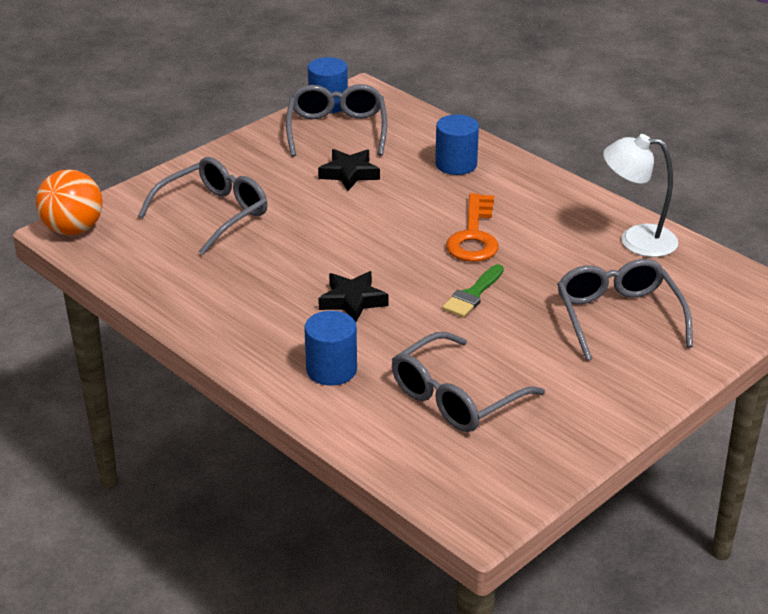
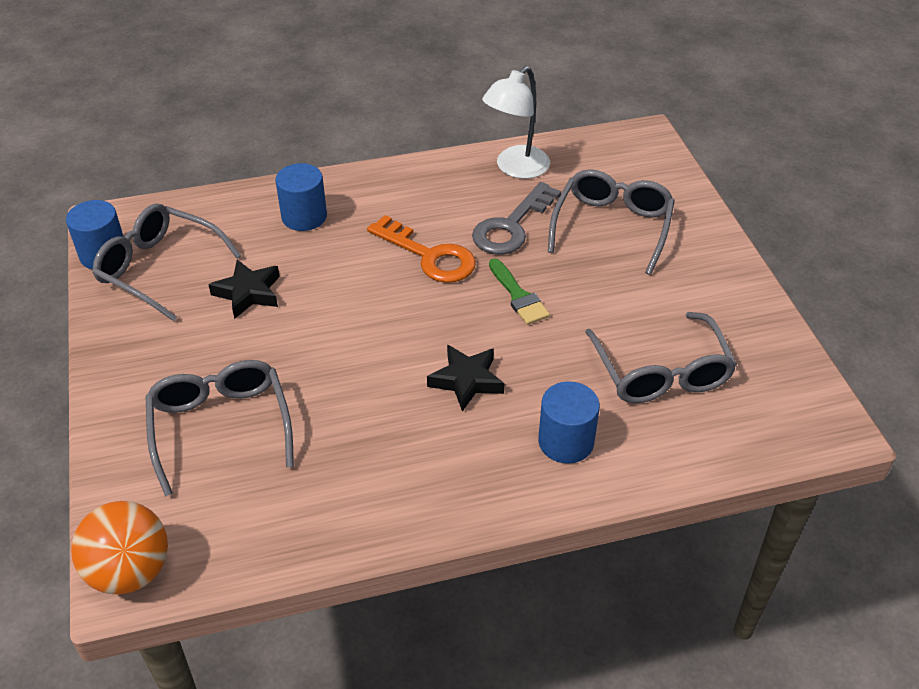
camera: 60 degrees left, 10 degrees up
(556, 263) = (511, 226): none -> grey key
(618, 316) = (612, 226): grey glasses -> grey glasses turned 90 degrees clockwise

